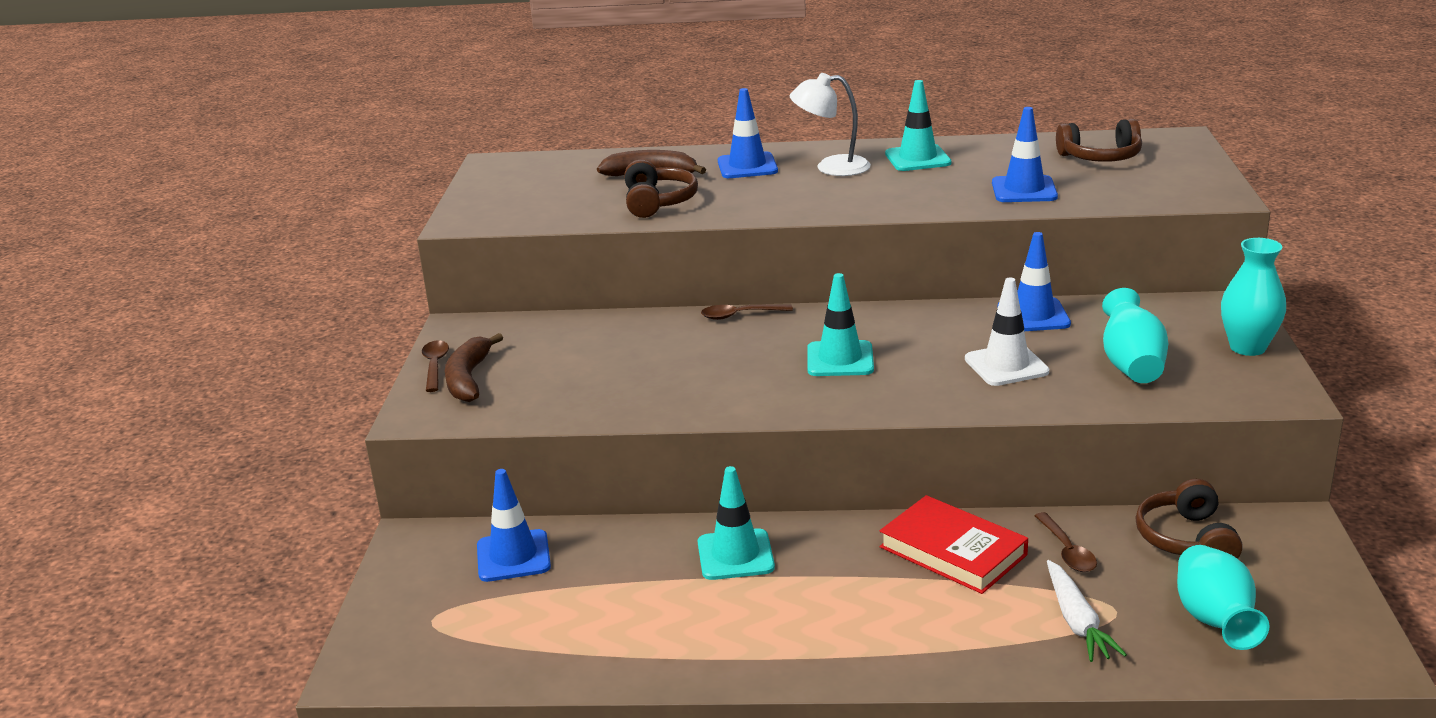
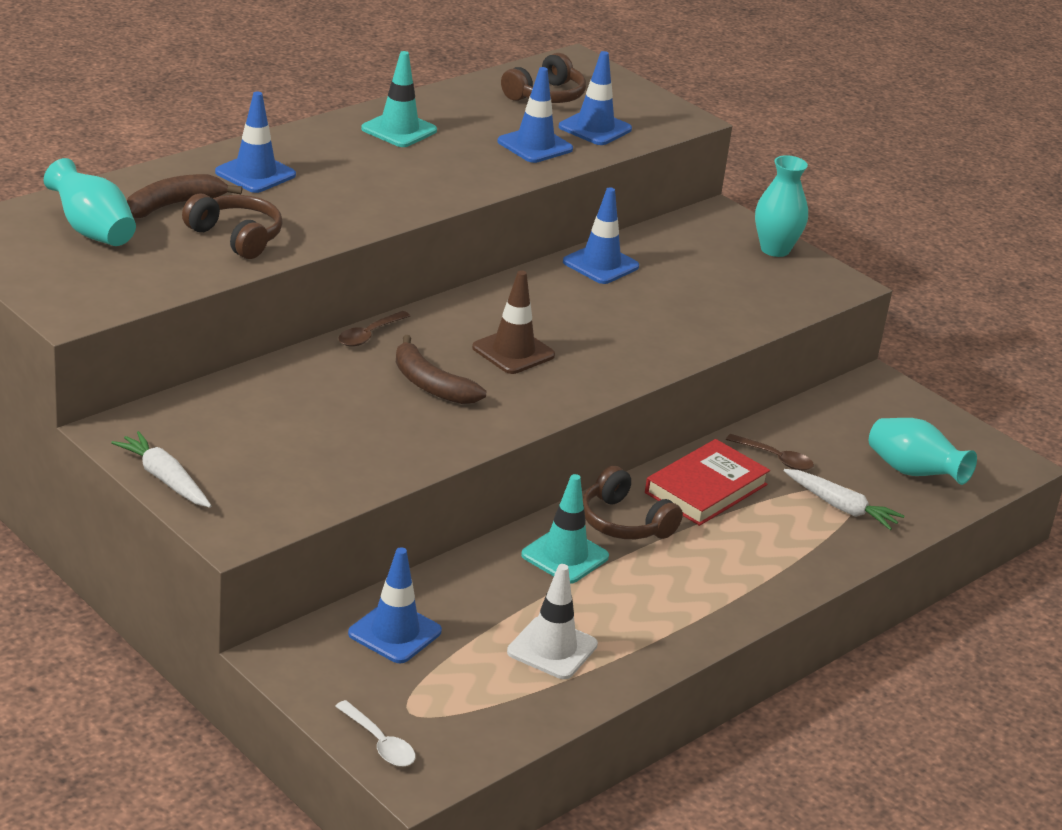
camera: 50 degrees left, 5 degrees up
(375, 632) = (379, 743): none -> white spoon
(435, 366) = (164, 479): brown spoon -> white carrot
(468, 379) = (221, 480): brown banana -> brown banana (430, 384)
(831, 167) = (336, 157): white lamp -> none
(840, 359) = (513, 351): turquoise traffic cone -> brown traffic cone
(952, 551) = (706, 489): red book -> red book turned 45 degrees counterclockwise
(1006, 365) = (640, 317): white traffic cone -> white traffic cone (552, 648)
(1108, 188) = (595, 128): none -> blue traffic cone
(1131, 364) = (721, 288): turquoise vase -> turquoise vase (92, 231)
(1186, 539) = (833, 420): brown headphones -> brown headphones (624, 522)

